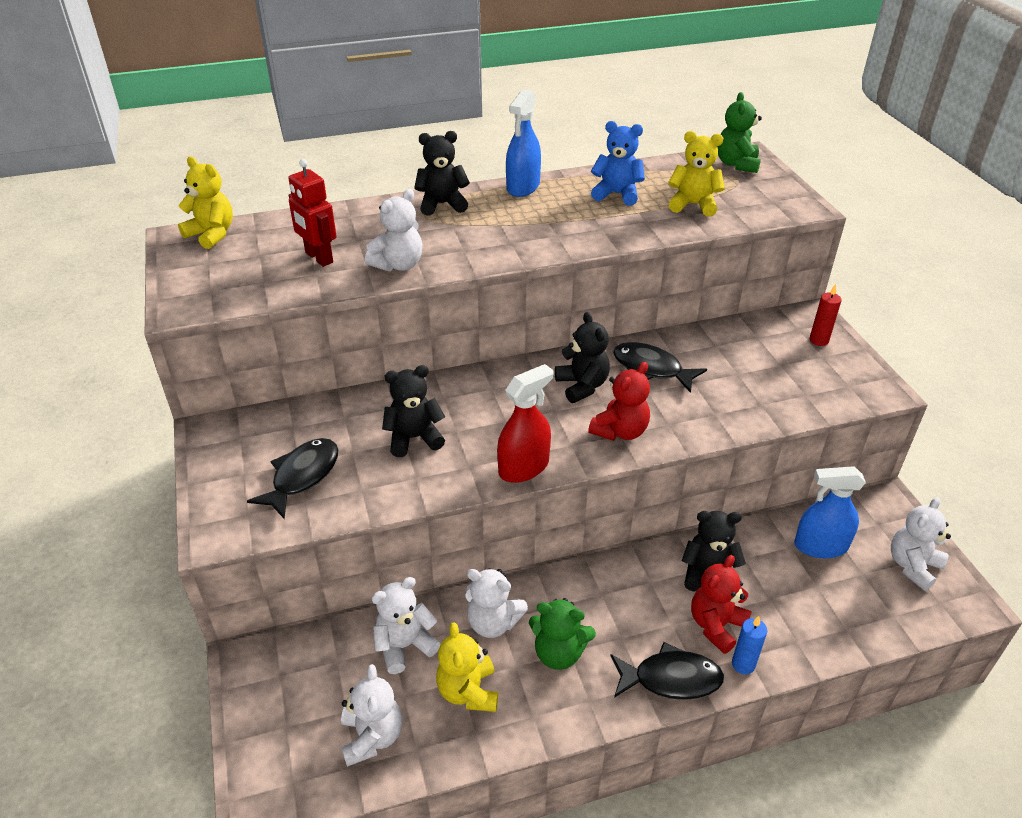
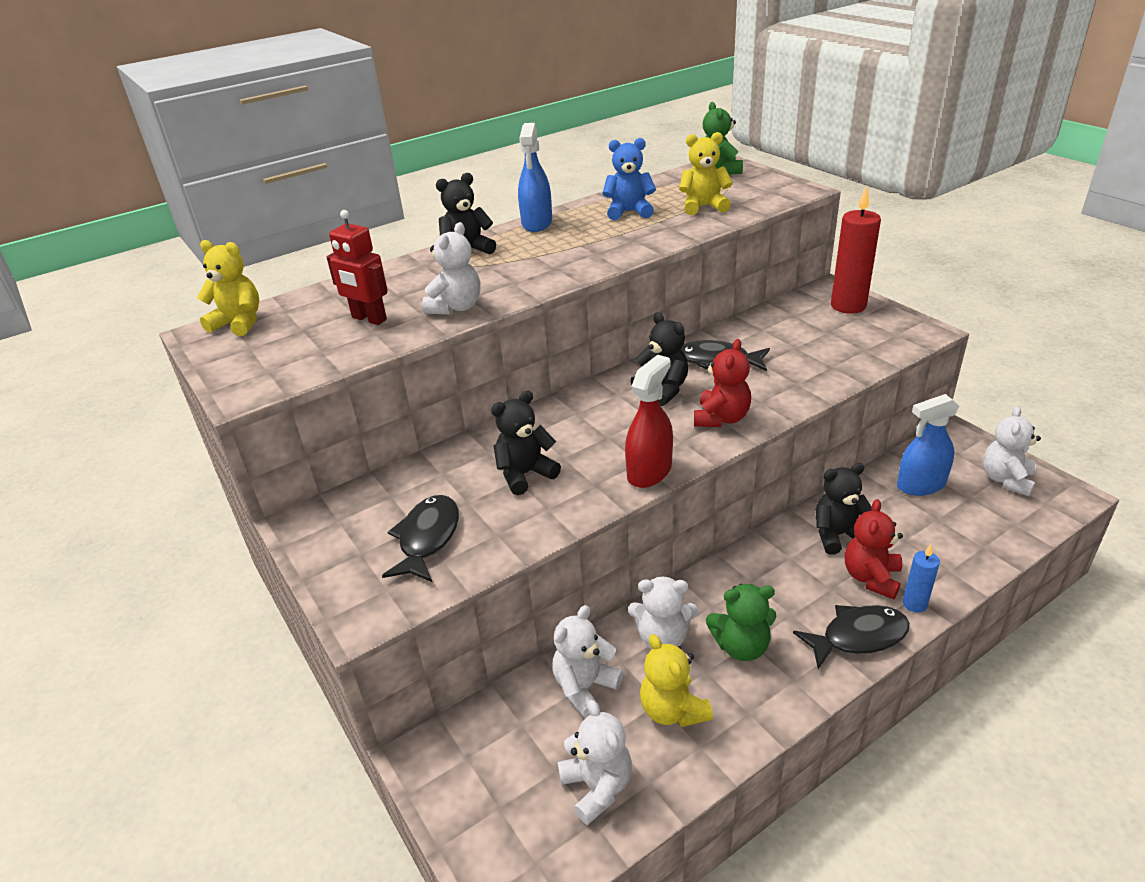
camera: 15 degrees left, 5 degrees down
(819, 340) = (848, 306): red candle -> red candle, size x1.91

